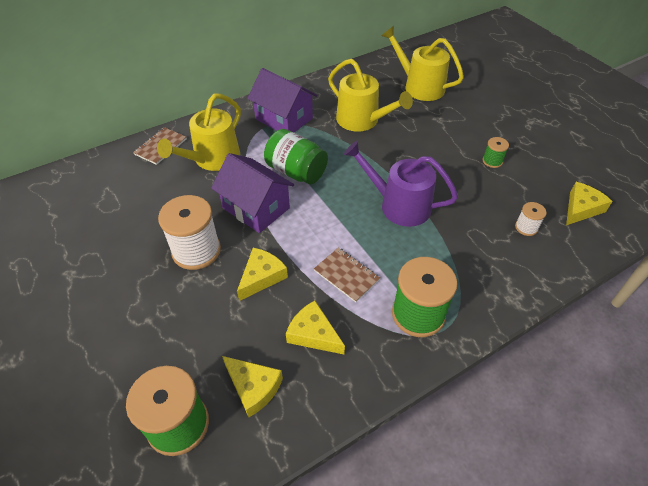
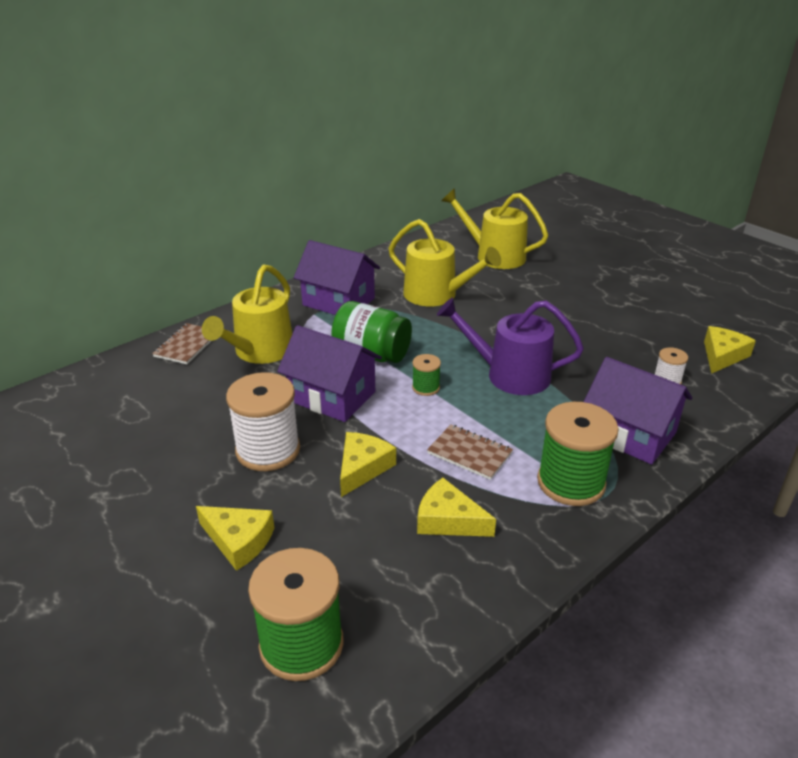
camera: 10 degrees left, 15 degrees down
(253, 387) = (389, 588): yellow cheese -> yellow cheese (238, 541)
(479, 275) = (630, 434): none -> purple house
(492, 161) = (605, 320): green spool -> green spool (426, 387)

